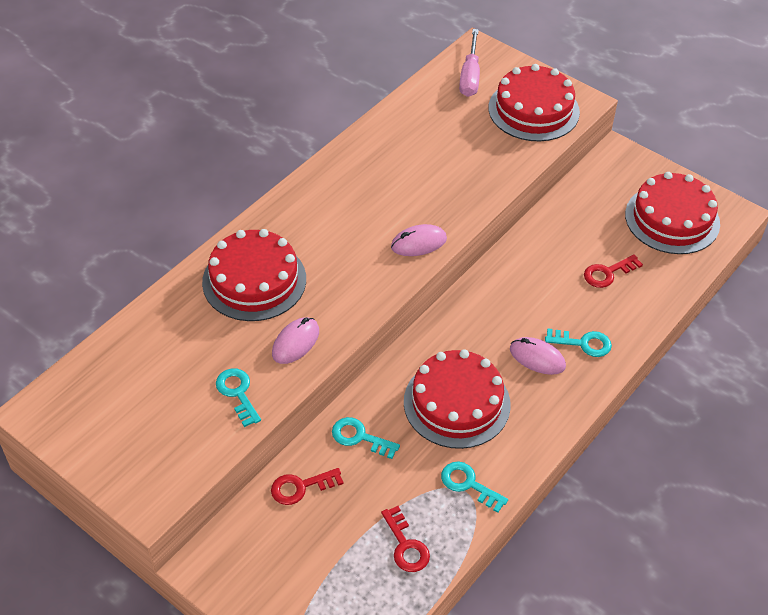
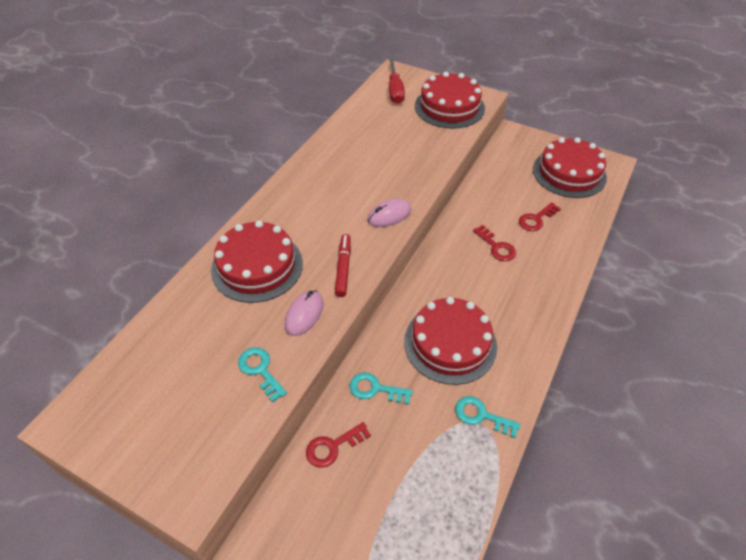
camera: 10 degrees left, 0 degrees up
(350, 298) = (343, 268): none -> red marker
(406, 545) = (442, 487): red key -> red key (496, 247)
(470, 76) = (395, 90): pink screwdriver -> red screwdriver
(537, 358) = (504, 294): pink mouse -> none
(583, 343) = (536, 276): turquoise key -> none

